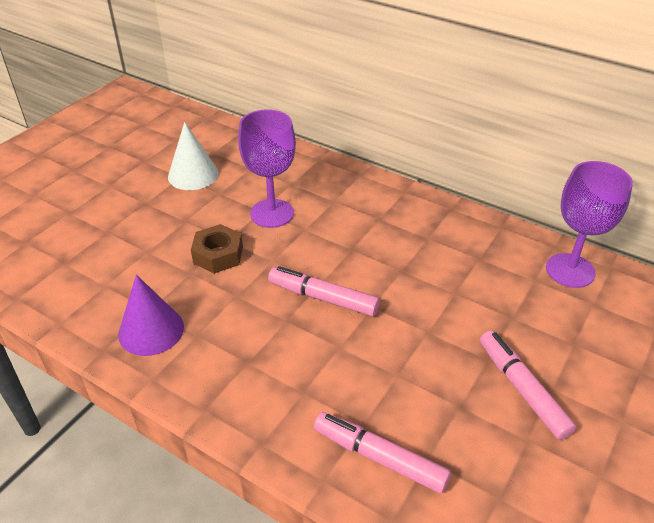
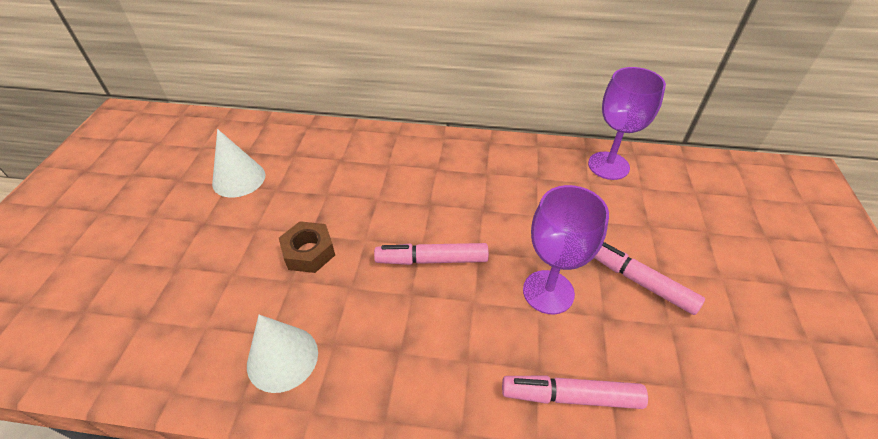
camera: 25 degrees left, 5 degrees up
(151, 330) = (282, 358): purple cone -> white cone
(272, 213) = (338, 194): purple goblet -> purple goblet (548, 292)

